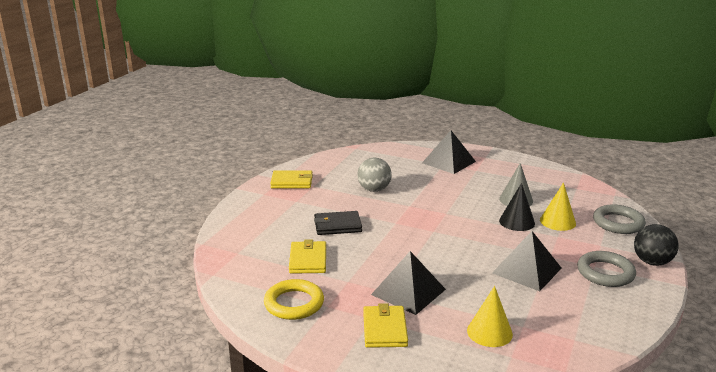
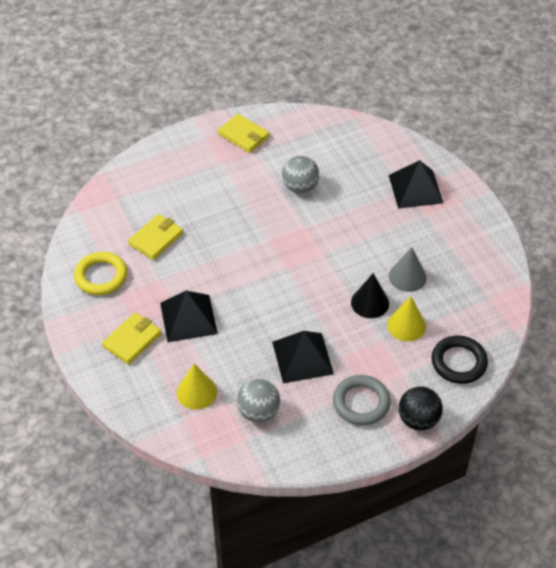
camera: 40 degrees right, 25 degrees up
(337, 225) = (219, 214): black wallet -> none
(553, 317) = (258, 412): none -> grey ball
(618, 223) = (458, 362): grey ring -> black ring

